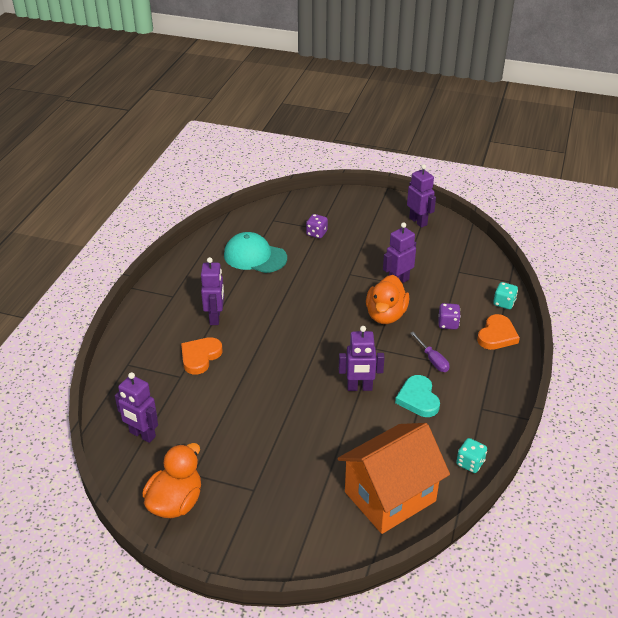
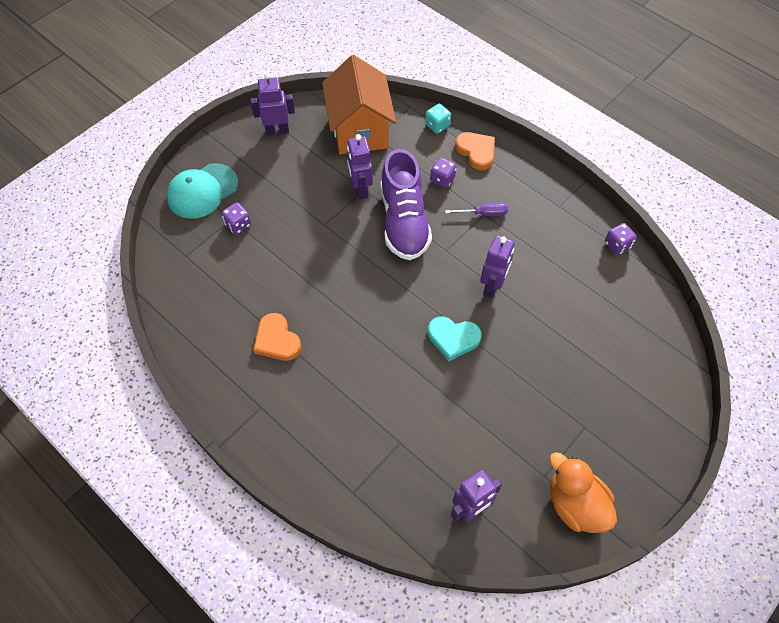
camera: 65 degrees left, 20 degrees up
(200, 357) = (379, 412): orange heart -> orange heart (277, 340)
(215, 317) = (323, 375): purple robot -> none
(255, 256) = (240, 298): turquoise cap -> turquoise cap (202, 191)
(386, 315) = (404, 221): orange duck -> purple shoe
(390, 496) = (632, 320): orange house -> orange house (359, 130)
(418, 399) = (527, 247): turquoise heart -> turquoise heart (453, 338)
(470, 463) = (617, 245): turquoise dice -> purple dice

